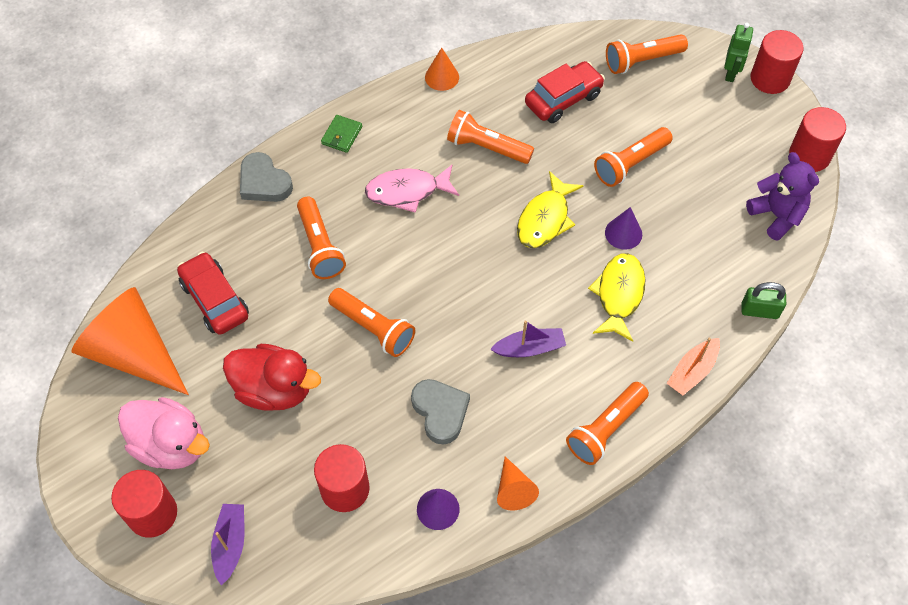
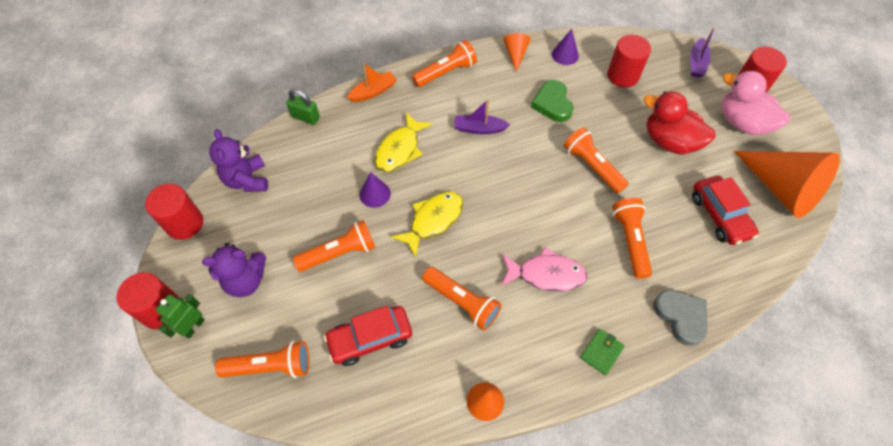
camera: 165 degrees left, 0 degrees up
(440, 412) = (552, 104): grey heart -> green heart
(709, 119) = (246, 280): none -> purple teddy bear

